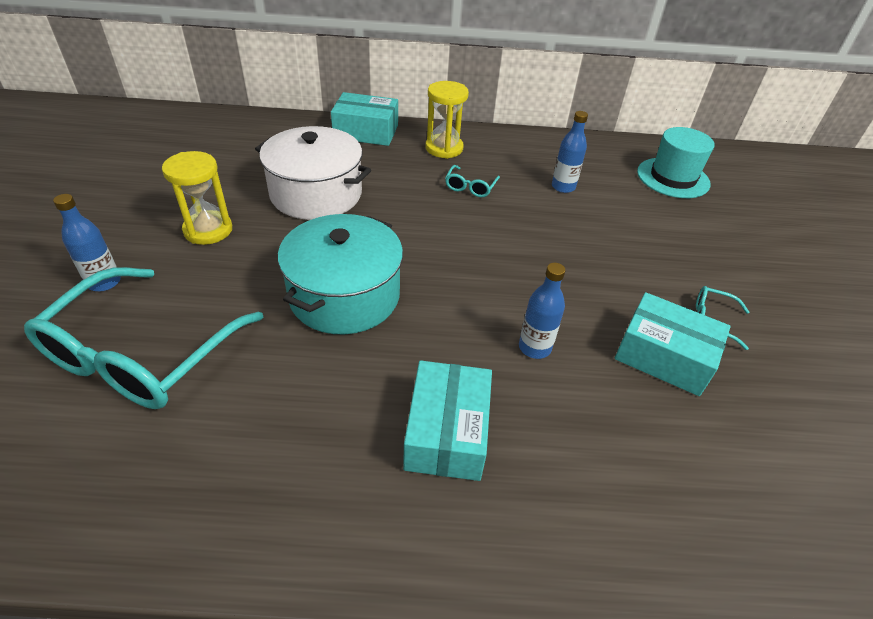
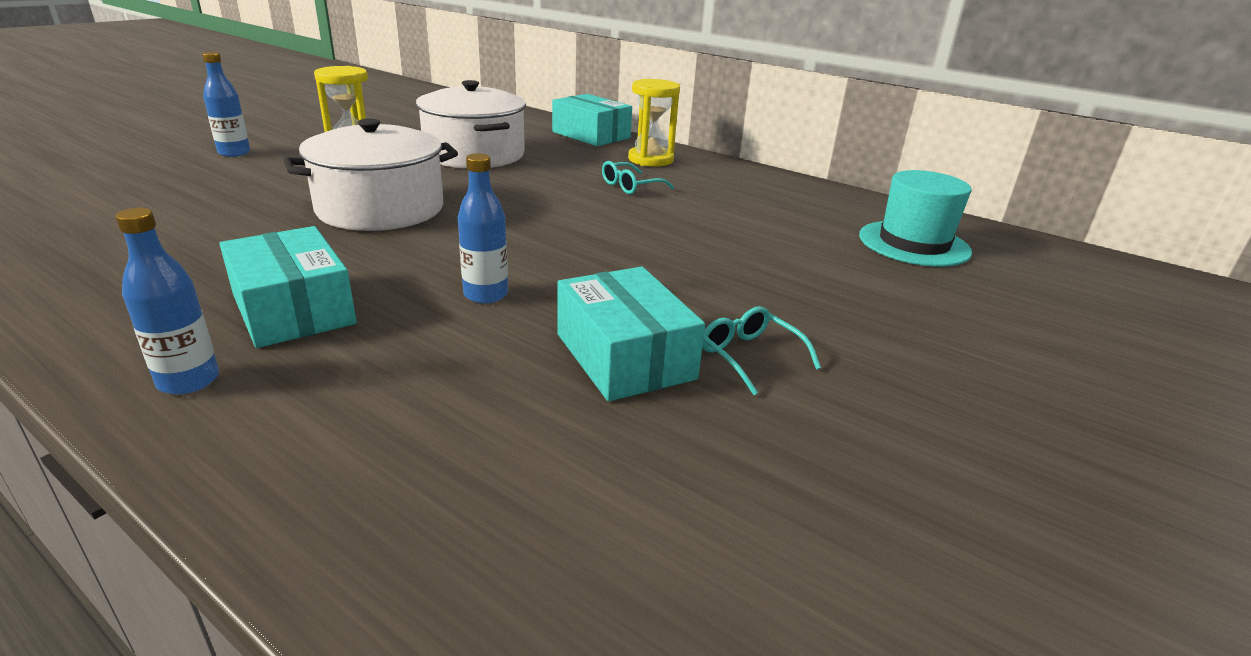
camera: 35 degrees right, 15 degrees down
(142, 354) = (182, 189): turquoise glasses -> none
(344, 295) = (380, 209): turquoise pot -> white pot
(447, 432) = (293, 309): turquoise box -> turquoise box turned 75 degrees counterclockwise
(563, 187) = (741, 212): blue bottle -> blue bottle (188, 381)

